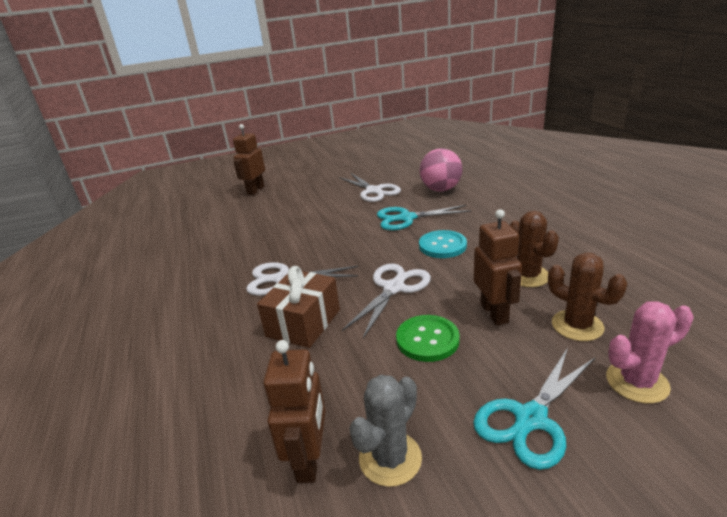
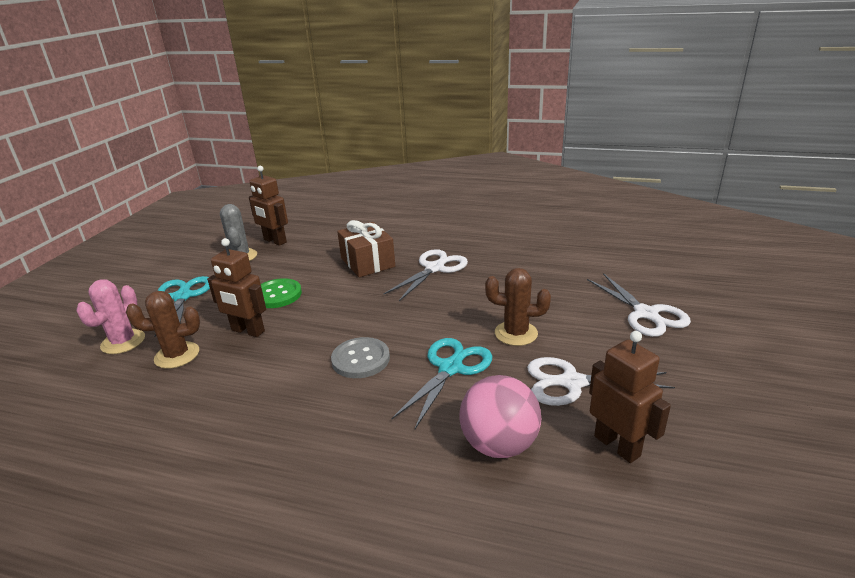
camera: 125 degrees right, 0 degrees up
(255, 190) = (686, 300): brown robot -> brown robot (617, 445)
(393, 288) = (345, 306): white scissors -> white scissors (645, 314)
(442, 246) = (360, 359): turquoise button -> grey button
(527, 276) = (245, 374): brown cactus -> brown cactus (516, 333)

